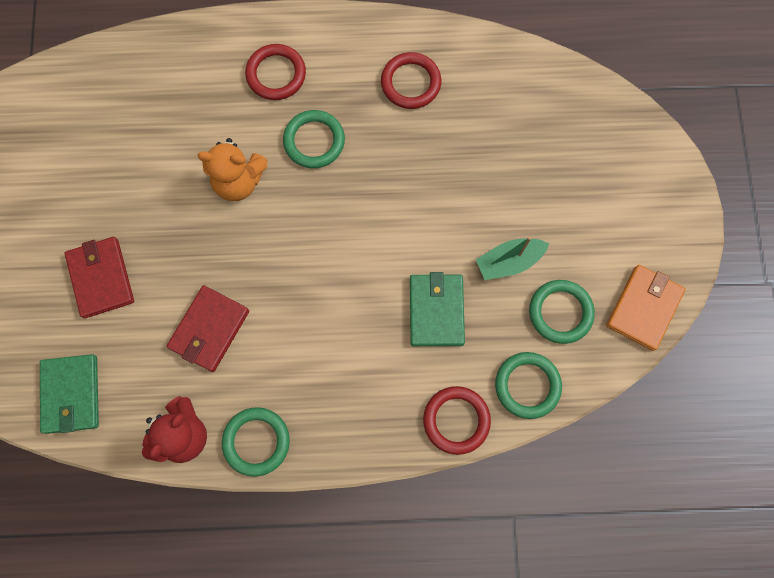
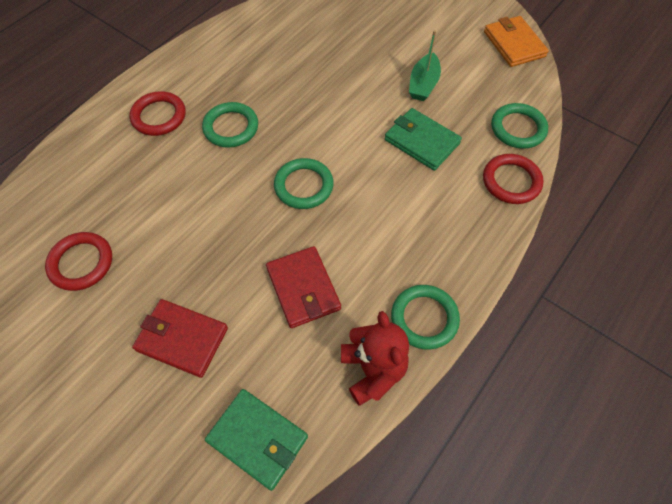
camera: 50 degrees left, 15 degrees down
(238, 181) = (209, 190): orange teddy bear -> none
(410, 83) = (251, 54): red ring -> red ring (81, 263)
(560, 312) = (481, 82): green ring -> green ring (304, 186)

